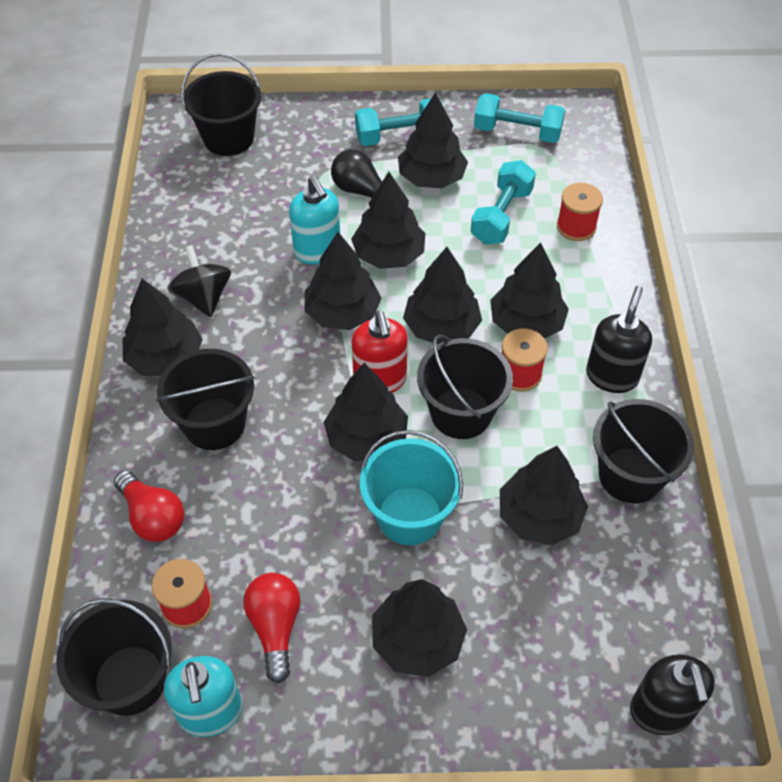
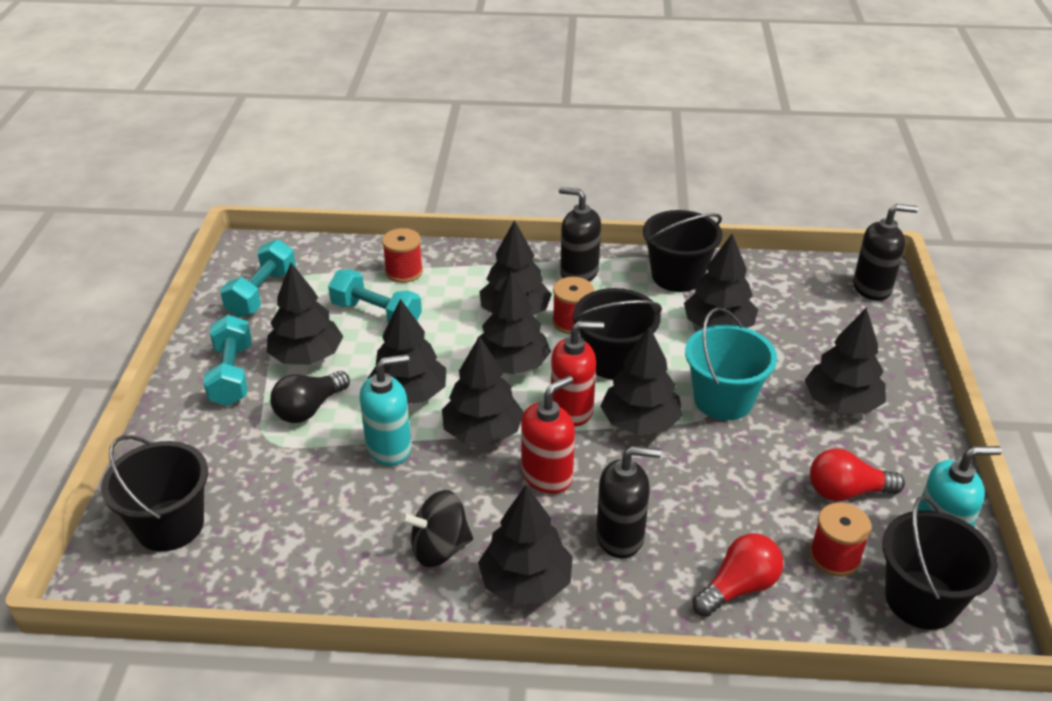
camera: 85 degrees left, 15 degrees down
(214, 424) = (620, 537): black bucket -> black soap dispenser
(288, 365) = (547, 476): none -> red soap dispenser

